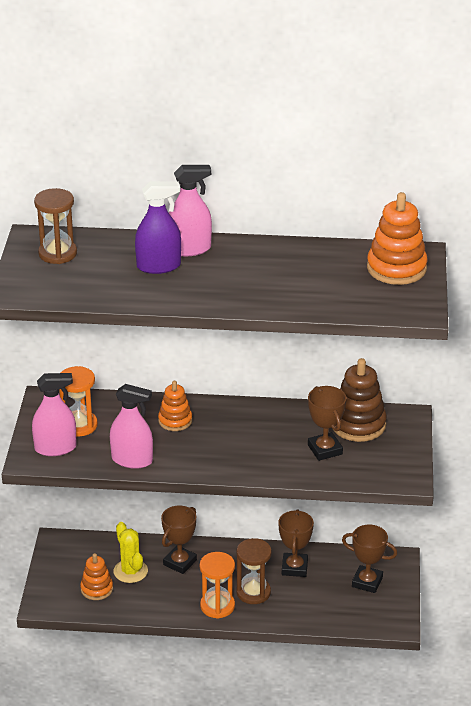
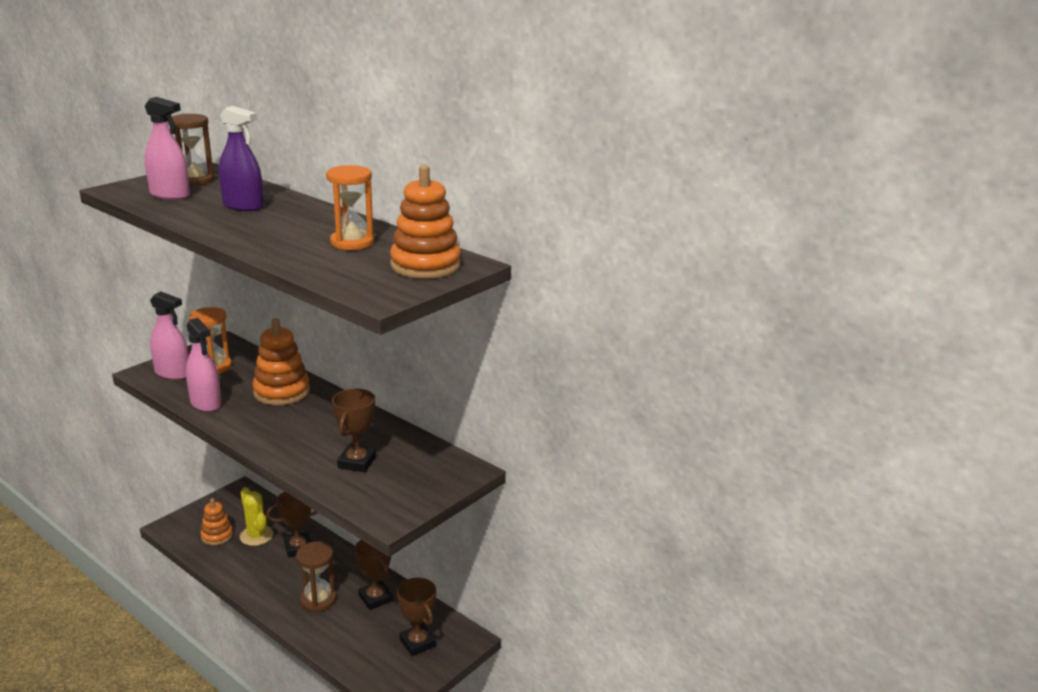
camera: 35 degrees right, 10 degrees down
(130, 571) = (256, 536): yellow cactus -> yellow cactus turned 45 degrees counterclockwise
(175, 420) = (281, 392): orange stacking toy -> orange stacking toy, size x1.63
(189, 249) = (288, 205): pink spray bottle -> pink spray bottle (170, 195)
(217, 606) = (278, 595): orange hourglass -> orange hourglass (352, 242)
(294, 567) = (375, 598): brown trophy -> brown trophy turned 75 degrees counterclockwise
(358, 424) = (415, 456): brown stacking toy -> none

